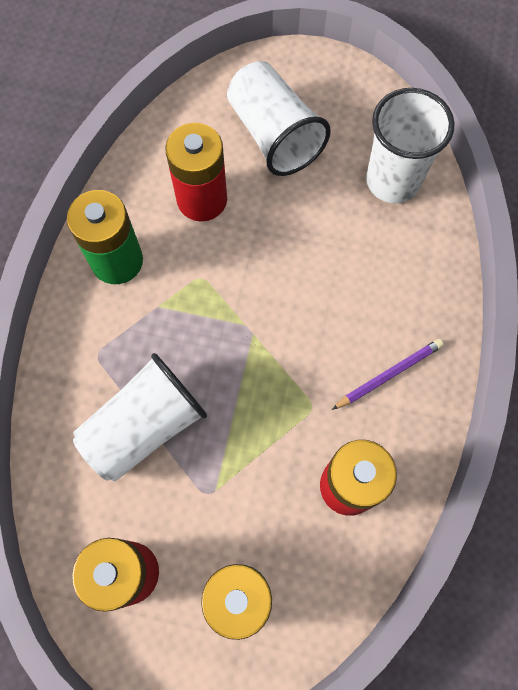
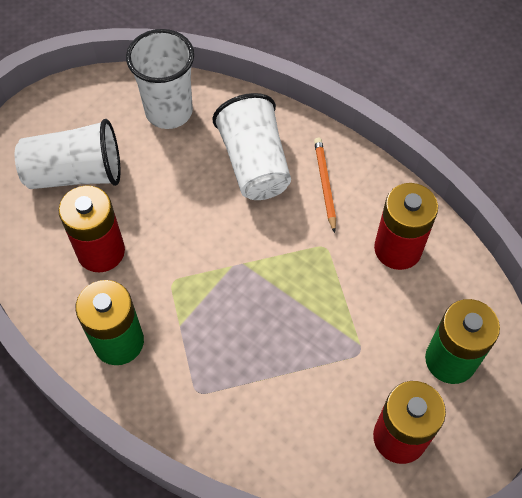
camera: 65 degrees left, 10 degrees down
(145, 426) = (281, 377): white cup -> white cup (254, 164)
(389, 374) = (325, 184): purple pencil -> orange pencil

